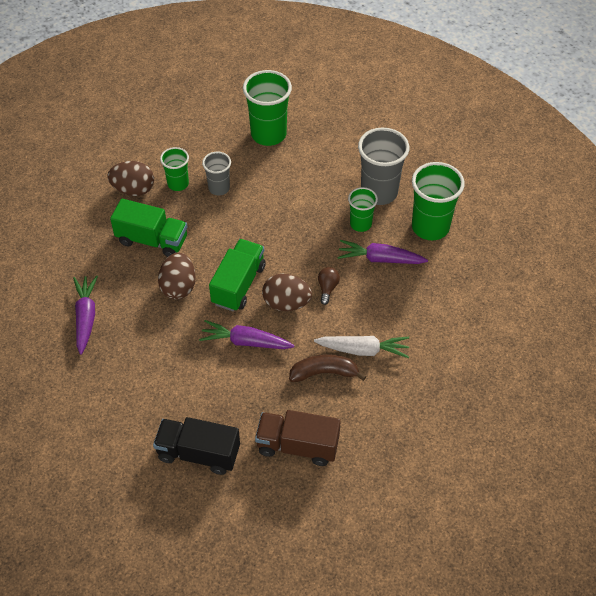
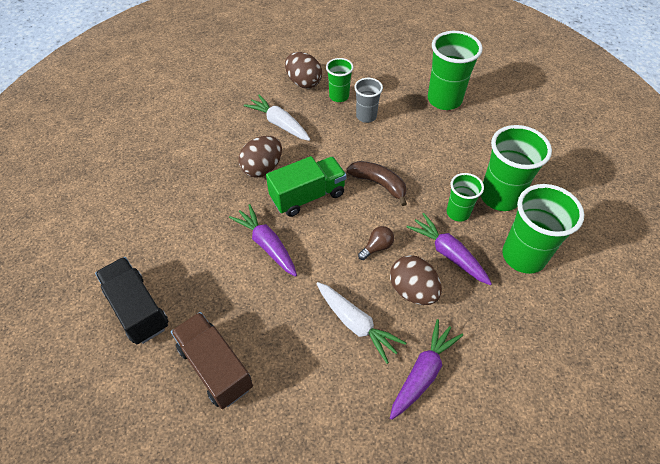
camera: 40 degrees right, 0 degrees up
(86, 317) = (178, 148): purple carrot -> purple carrot (423, 373)
(152, 240) = (279, 124): green truck -> white carrot
(286, 303) = (330, 236): brown egg -> brown egg (412, 291)
(324, 373) = (302, 318): brown banana -> brown banana (379, 184)
(379, 192) = (499, 197): grey cup -> green cup

